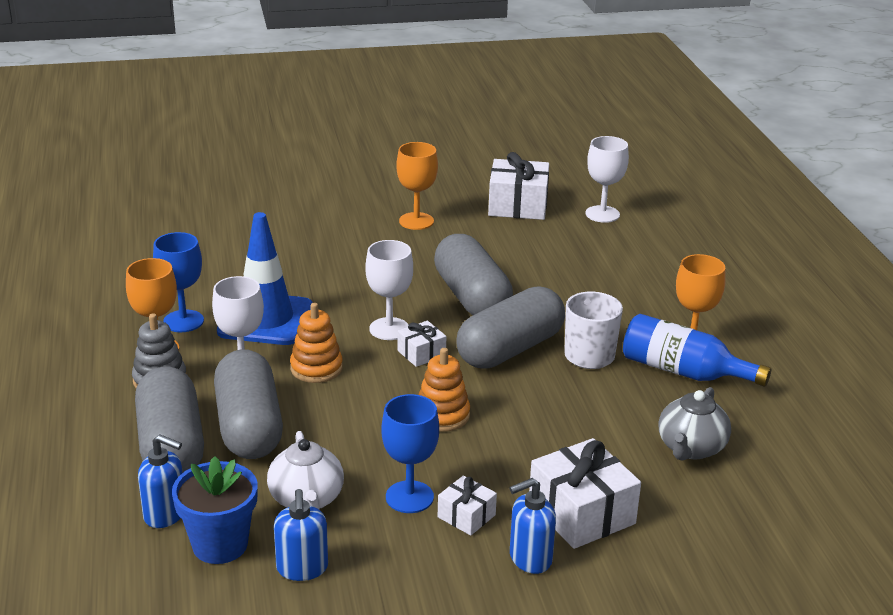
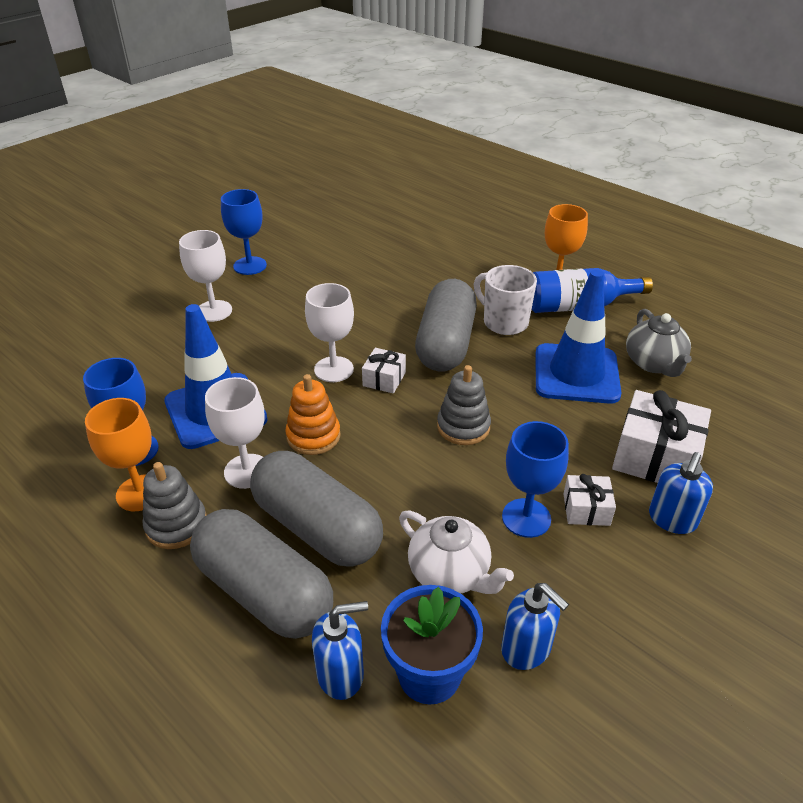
camera: 35 degrees left, 10 degrees up
(416, 221) = (250, 266): orange goblet -> blue goblet
(442, 415) = (463, 427): orange stacking toy -> grey stacking toy
(471, 297) = (367, 312): grey capsule -> none
(518, 206) = (315, 224): white gift -> none
(599, 423) = (576, 374): none -> blue traffic cone
(602, 214) = (383, 208): white goblet -> white goblet (214, 311)

